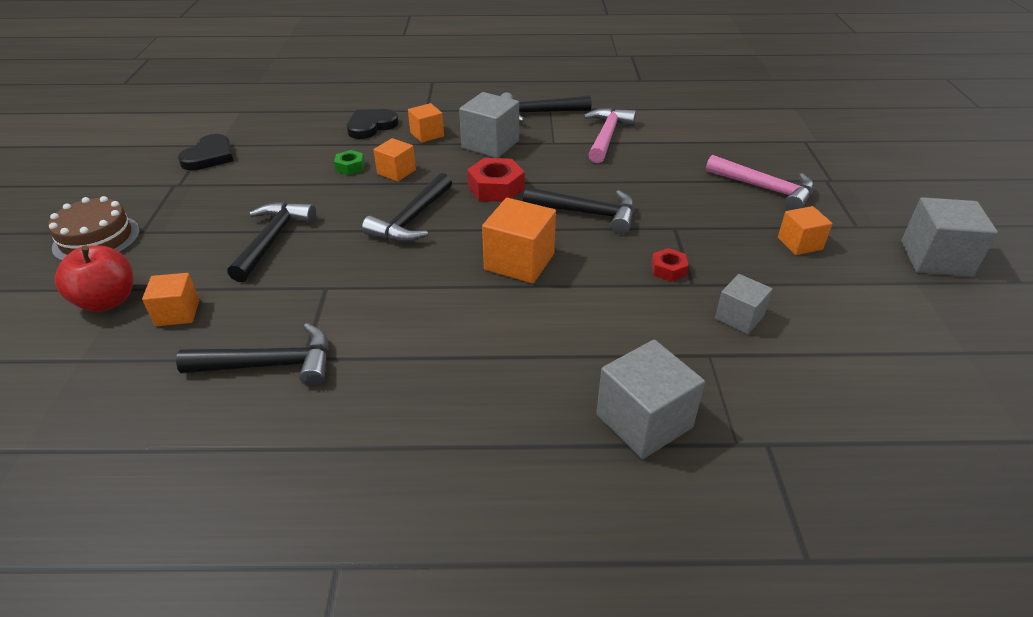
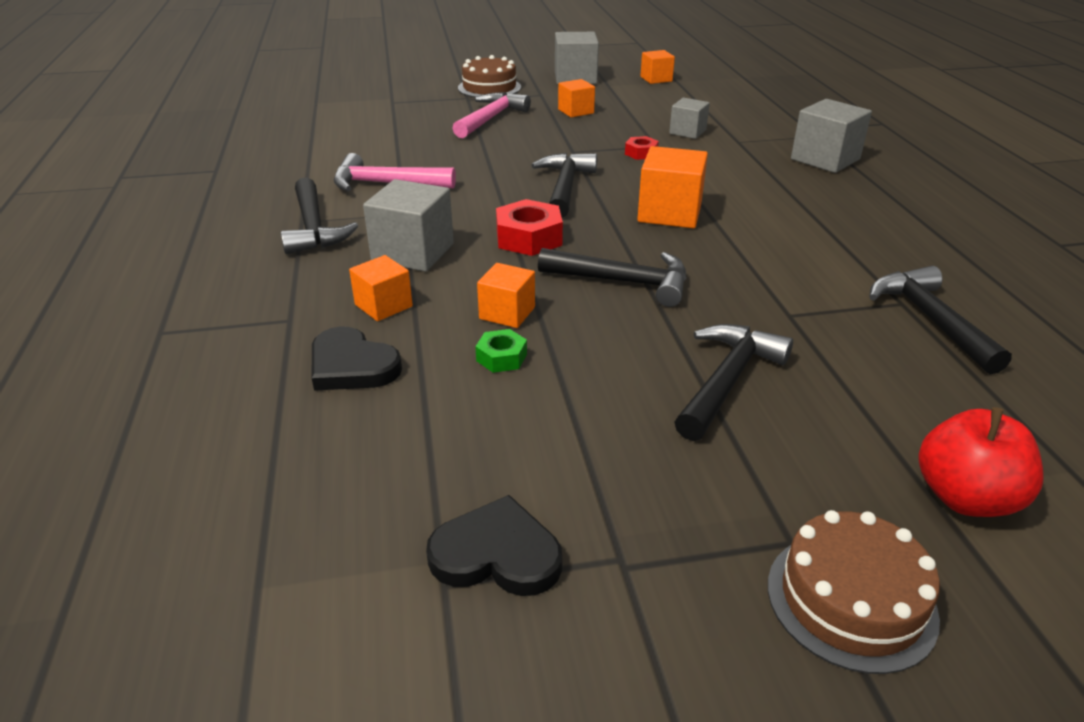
camera: 100 degrees left, 5 degrees down
(177, 313) = (924, 415): orange cube -> orange cube (656, 79)
(272, 240) = (727, 381): black hammer -> black hammer turned 120 degrees clockwise
(870, 194) = (489, 87): none -> brown cake

